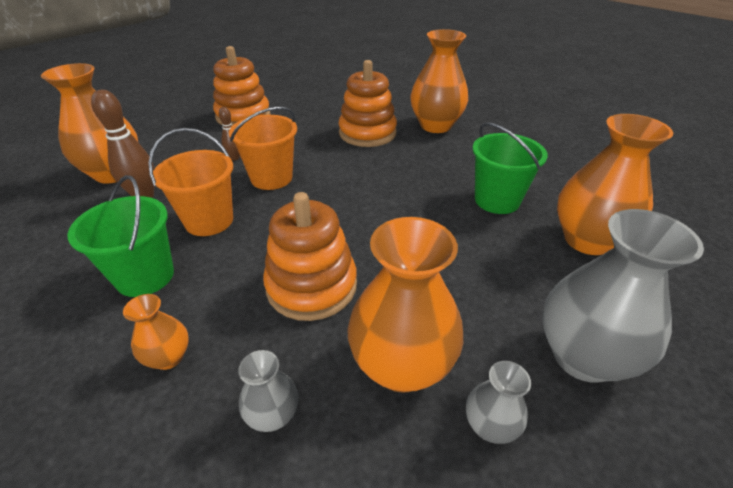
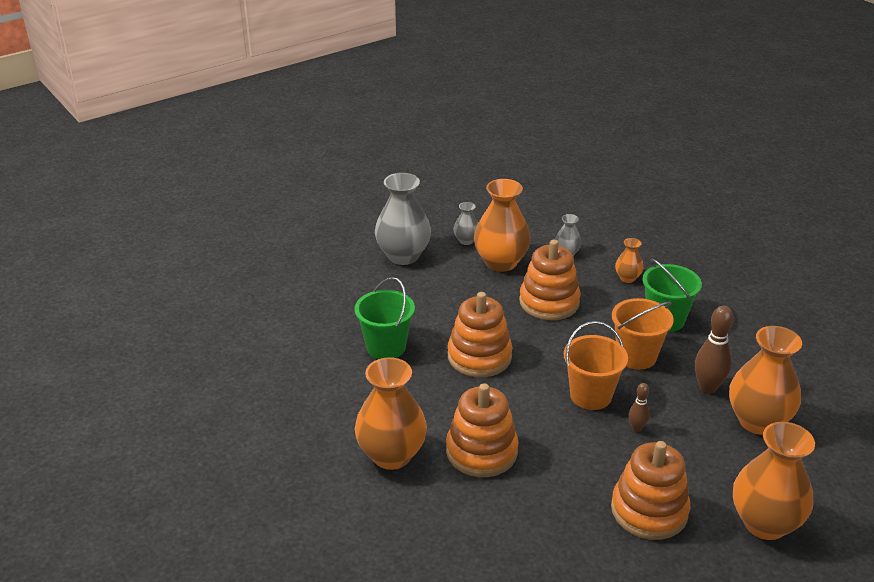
camera: 170 degrees left, 5 degrees down
(390, 201) = (479, 356): none -> orange stacking toy
(587, 240) = (341, 309): orange vase -> orange vase (764, 523)

